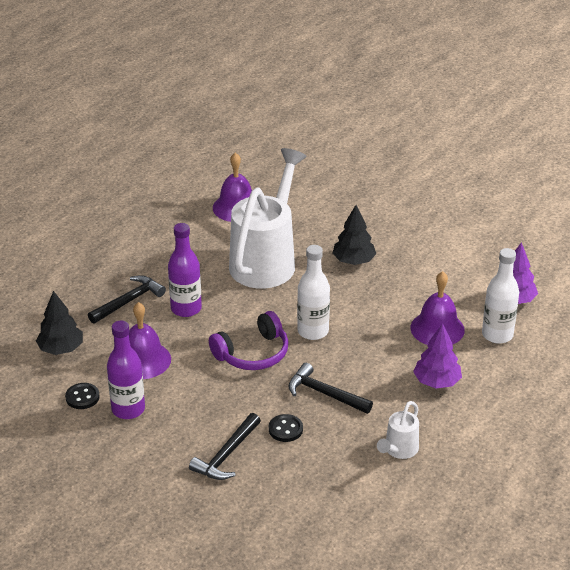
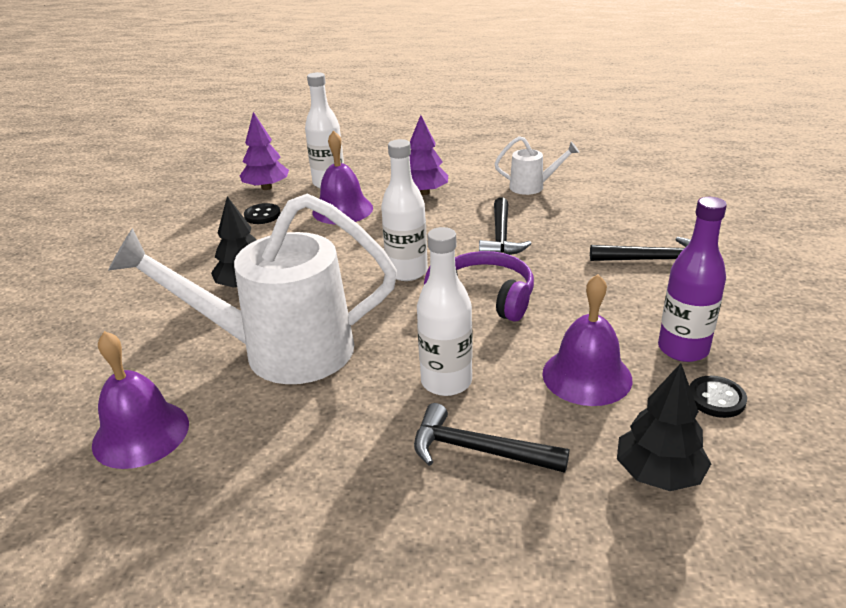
camera: 115 degrees left, 5 degrees down
(186, 309) = (446, 382): purple bottle -> white bottle
(285, 429) = (576, 241): black button -> black button (262, 215)

